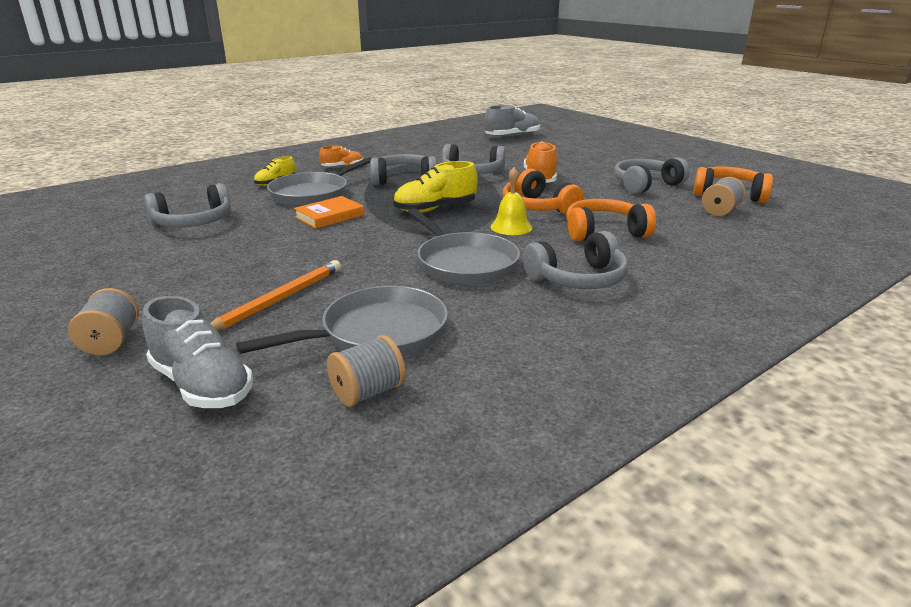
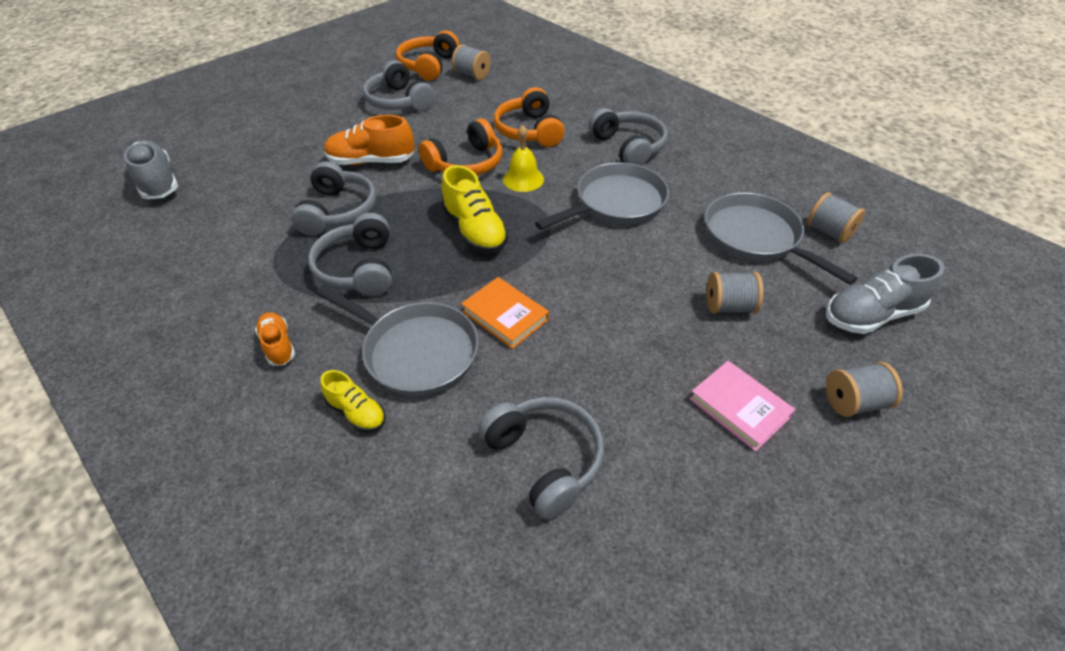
camera: 95 degrees left, 20 degrees up
(164, 287) = (739, 408): none -> pink book
(202, 385) = (871, 315): grey shoe -> grey shoe turned 150 degrees counterclockwise
(278, 300) = (729, 306): orange pencil -> grey spool

